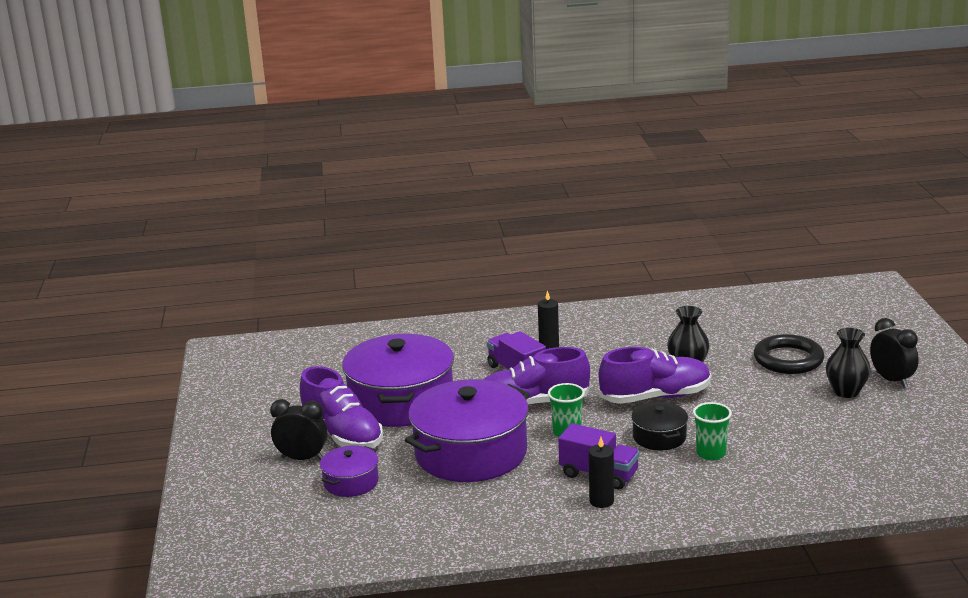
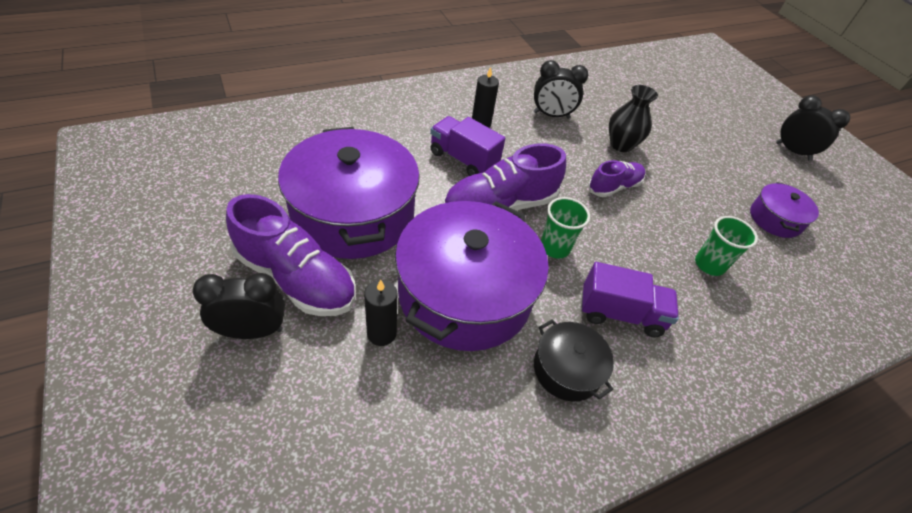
camera: 25 degrees left, 25 degrees up
(351, 482) = (332, 371): purple pot -> purple pot (775, 219)
(601, 501) = (646, 361): black candle -> black candle (381, 333)
(628, 342) = (551, 115): none -> black clock
(655, 397) = (614, 187): purple shoe -> purple shoe, size x0.59
(659, 437) = (648, 245): black pot -> black pot (567, 369)
(788, 359) = (698, 131): black ring -> none
(846, 391) = (768, 168): black vase -> none

